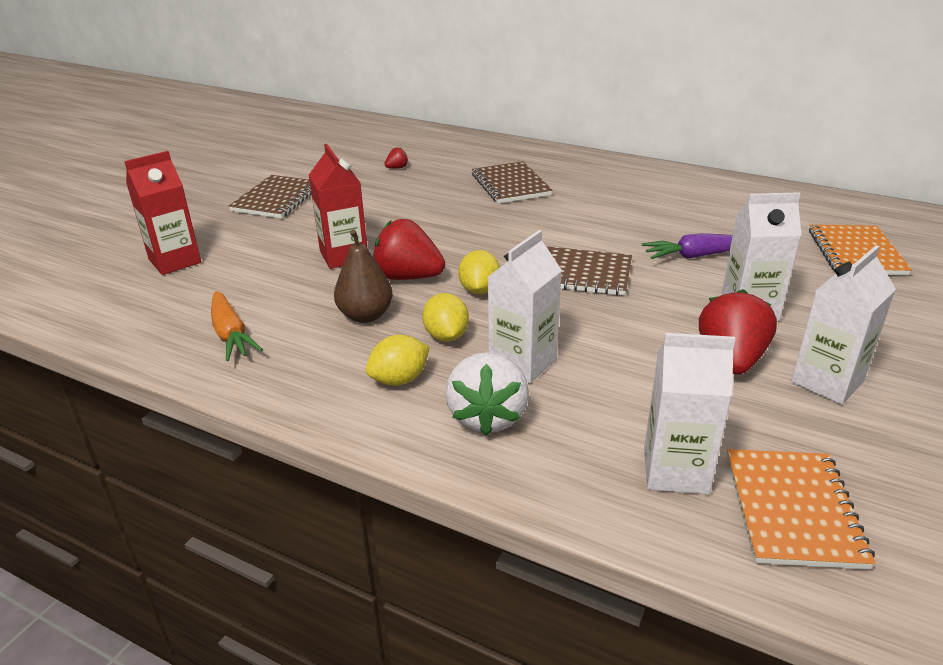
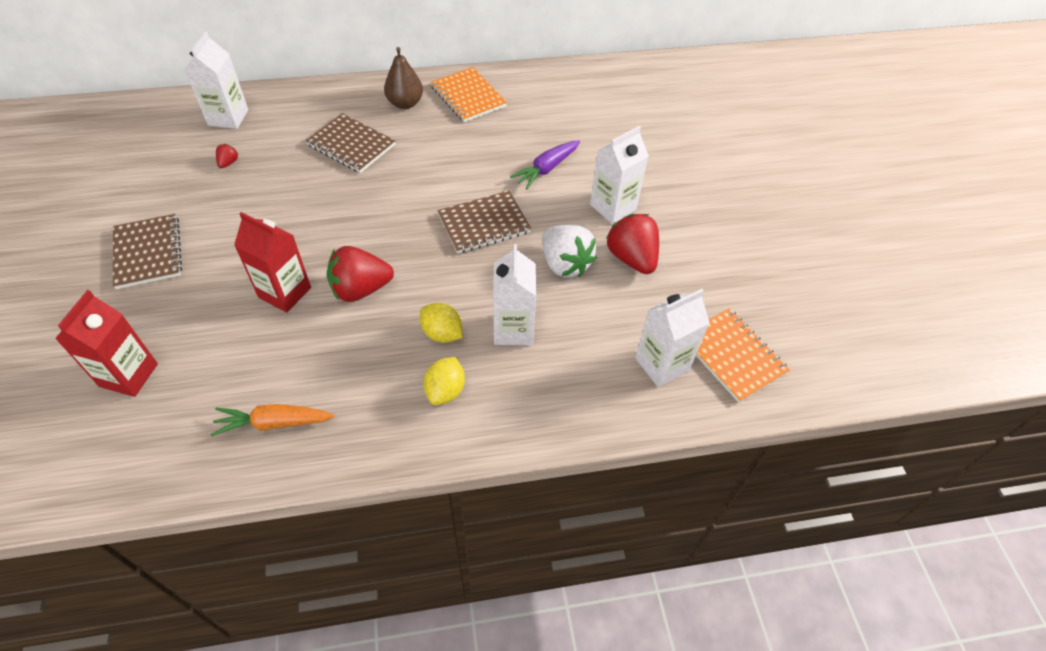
camera: 40 degrees left, 20 degrees up
(231, 335) = (274, 423): orange carrot -> orange carrot turned 150 degrees clockwise
(365, 315) = (364, 346): brown pear -> brown pear (405, 103)
(479, 290) = (427, 276): yellow lemon -> none
(487, 416) = (529, 387): white strawberry -> white strawberry (565, 264)
(827, 382) = (692, 249): white carton -> white carton (228, 117)
(856, 252) = (639, 121): orange notebook -> orange notebook (468, 96)

